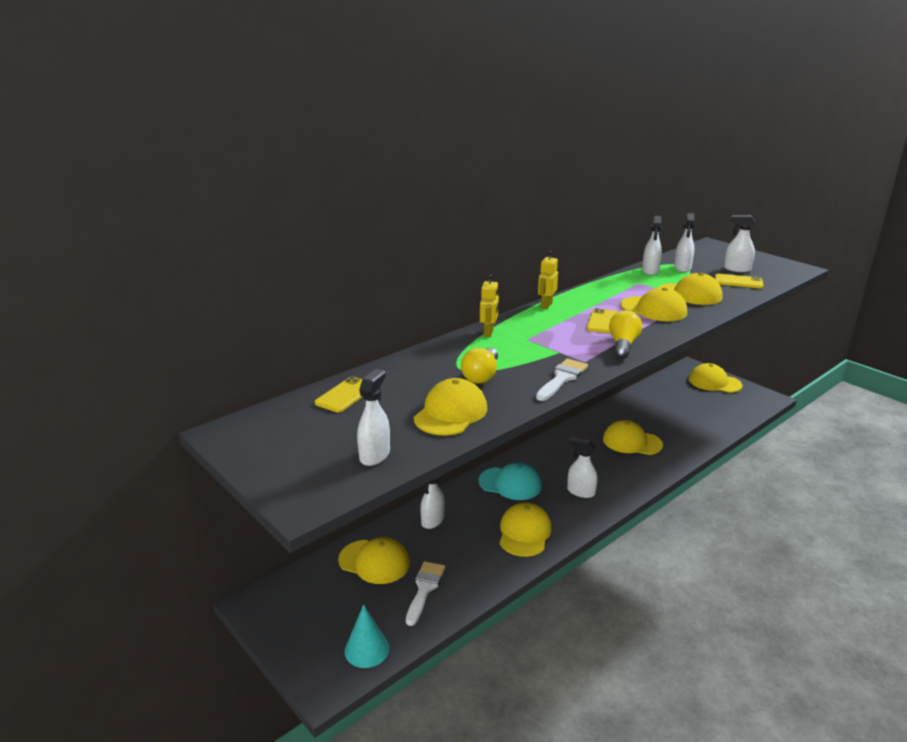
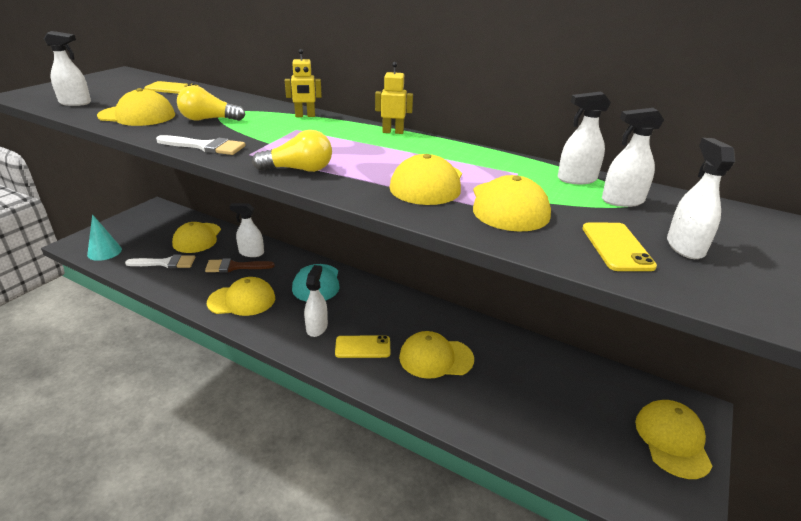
camera: 70 degrees right, 5 degrees up
(457, 534) = (234, 267): none -> brown brush
(603, 322) = (364, 158): yellow phone -> yellow phone (363, 347)
(632, 442) = (436, 358): yellow cap -> yellow cap turned 90 degrees counterclockwise

